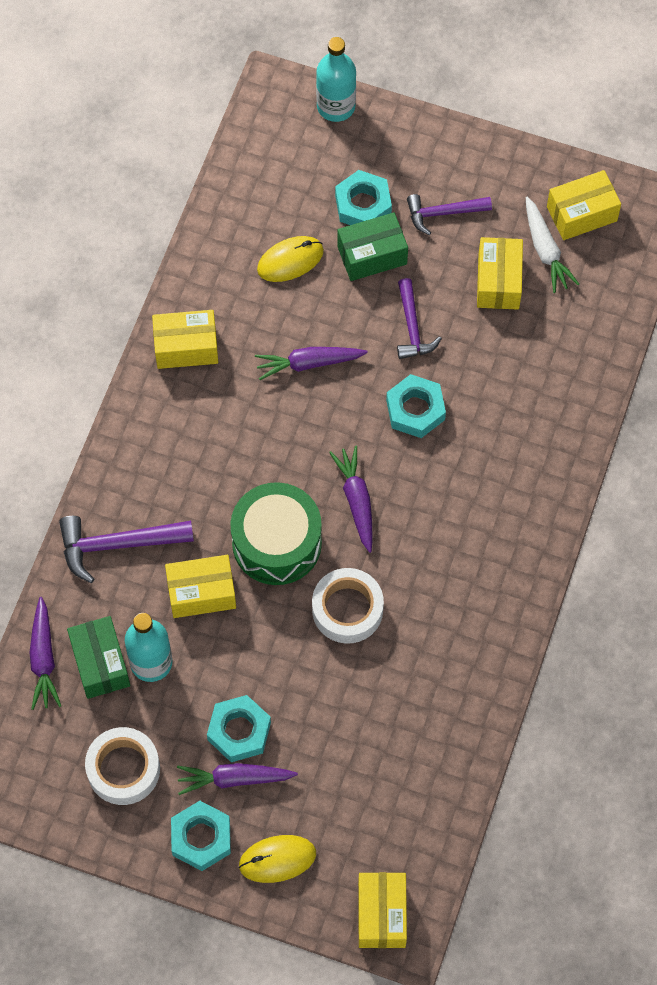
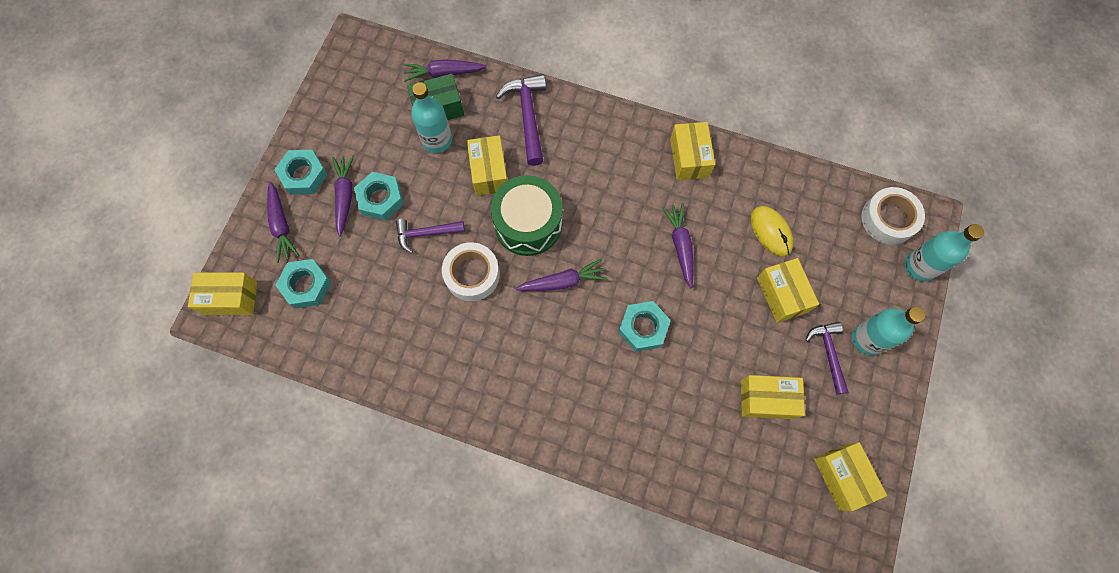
camera: 90 degrees right, 5 degrees up
(123, 769) = (359, 125): white tape -> white tape (888, 219)
(277, 859) = (282, 226): yellow mouse -> purple carrot
(363, 205) = (828, 288): turquoise nut -> turquoise nut (306, 286)
(372, 255) = (782, 295): green box -> yellow box
(412, 328) = (717, 326): purple hammer -> purple hammer (425, 234)
(425, 171) = (867, 339): none -> turquoise bottle
(545, 250) = (801, 442): white carrot -> none

